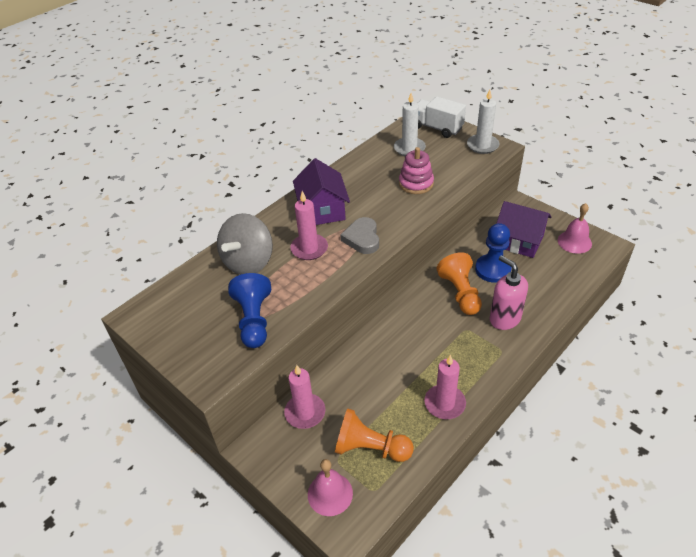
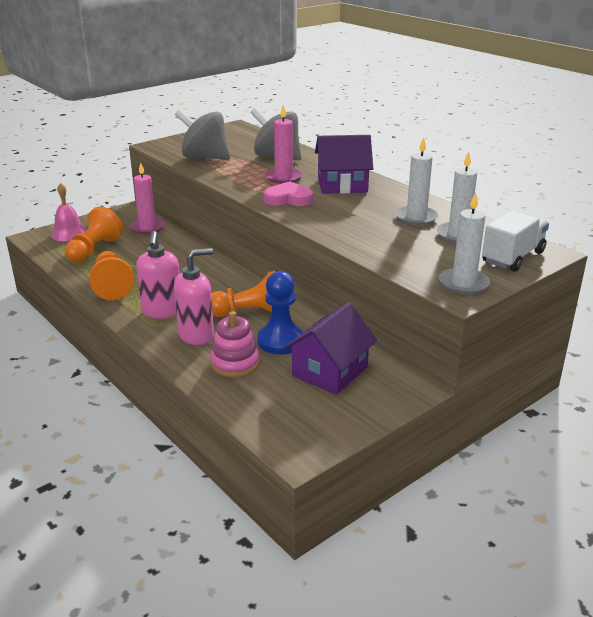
camera: 95 degrees right, 15 degrees down
(254, 320) = (204, 158): blue pawn -> grey spinning top
(362, 238) = (288, 199): grey heart -> pink heart
(384, 167) = (416, 217): none -> white candle
(416, 183) = (378, 232): pink stacking toy -> pink stacking toy (235, 363)
(444, 403) = (112, 286): pink candle -> orange pawn
(478, 350) = (162, 312): none -> pink soap dispenser
(574, 242) = (315, 421): pink bell -> none

